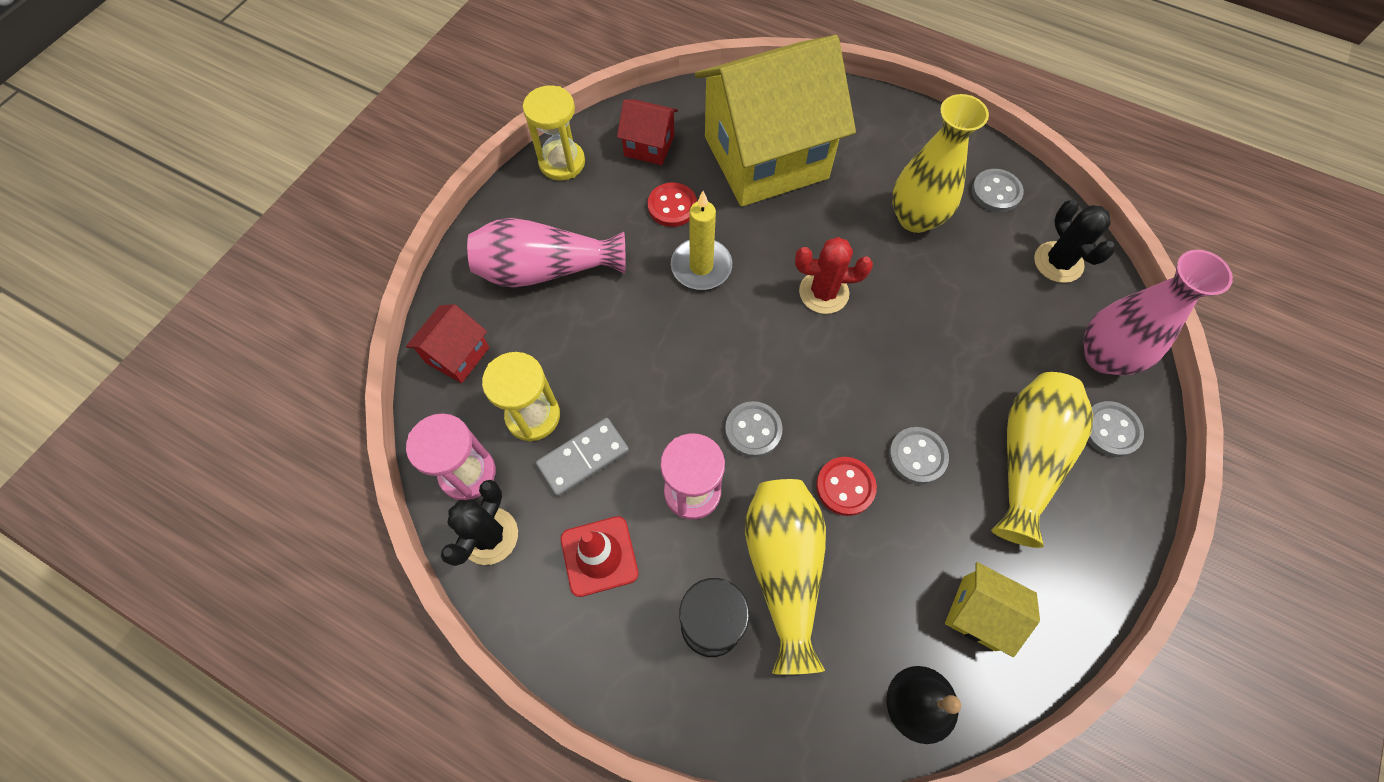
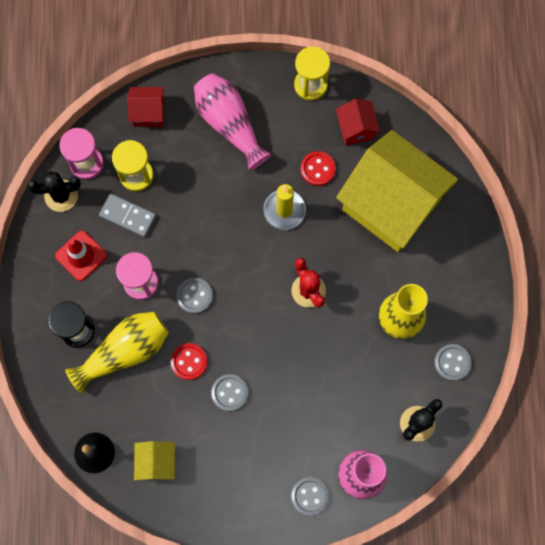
camera: 60 degrees right, 10 degrees up
(1027, 459) = (262, 455): yellow vase -> none

